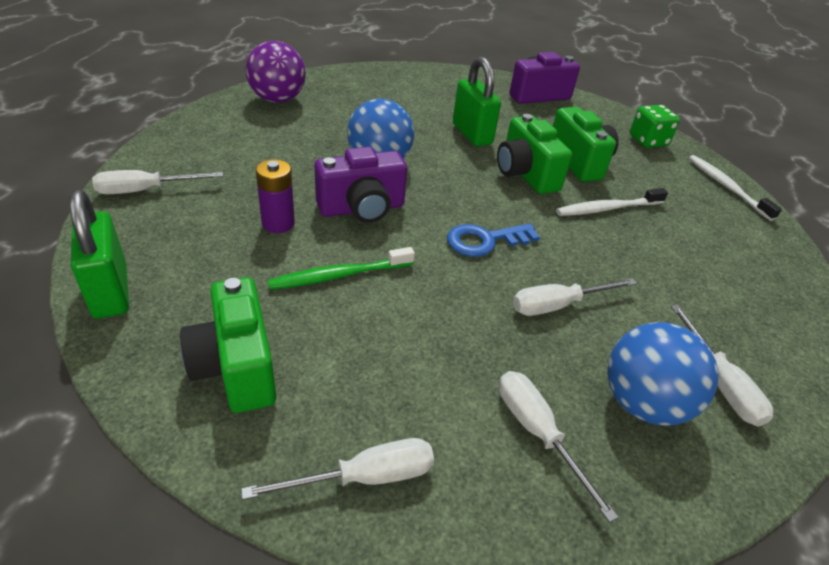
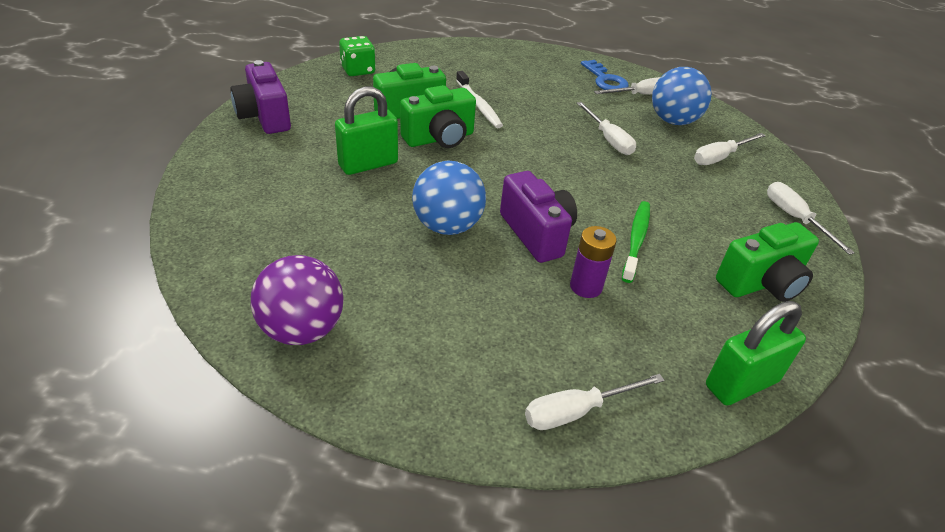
camera: 95 degrees left, 0 degrees up
(146, 190) = (577, 411): white screwdriver -> white screwdriver turned 90 degrees clockwise
(340, 275) = (636, 240): green toothbrush -> green toothbrush turned 135 degrees counterclockwise
(485, 241) = (551, 165): blue key -> blue key (605, 80)
(727, 187) = (426, 51): white toothbrush -> none

